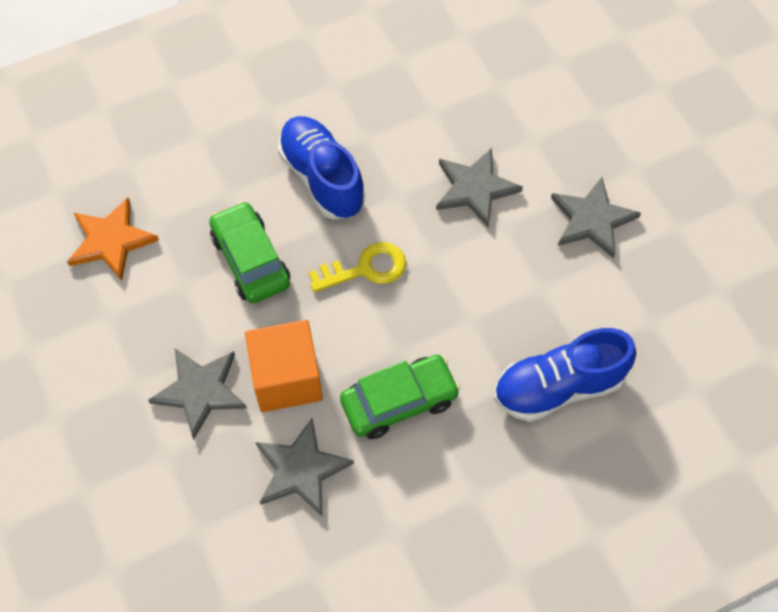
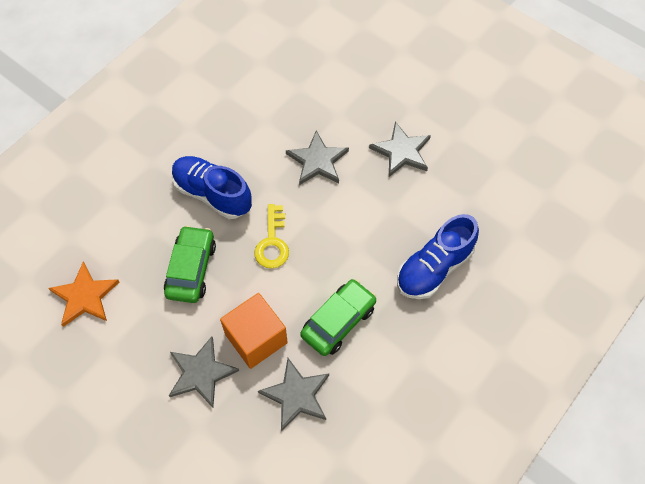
camera: 25 degrees left, 0 degrees up
(251, 260) = (191, 269): green car -> green car turned 60 degrees clockwise
(366, 268) = (272, 242): yellow key -> yellow key turned 135 degrees clockwise

